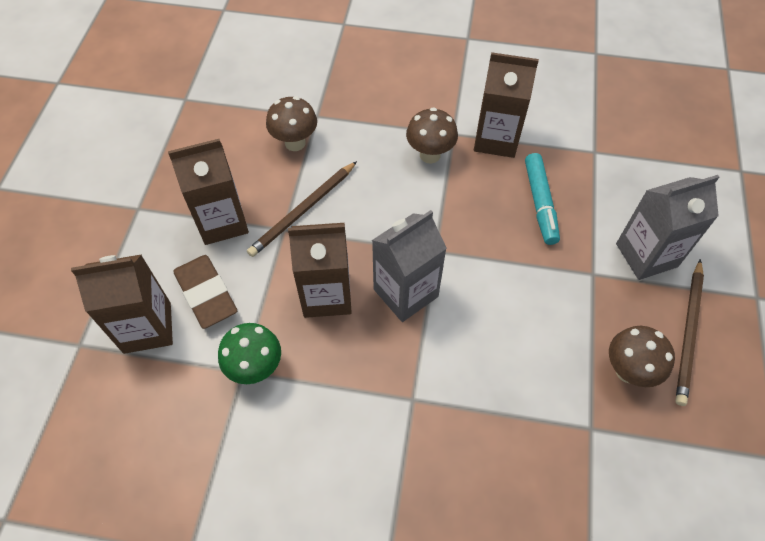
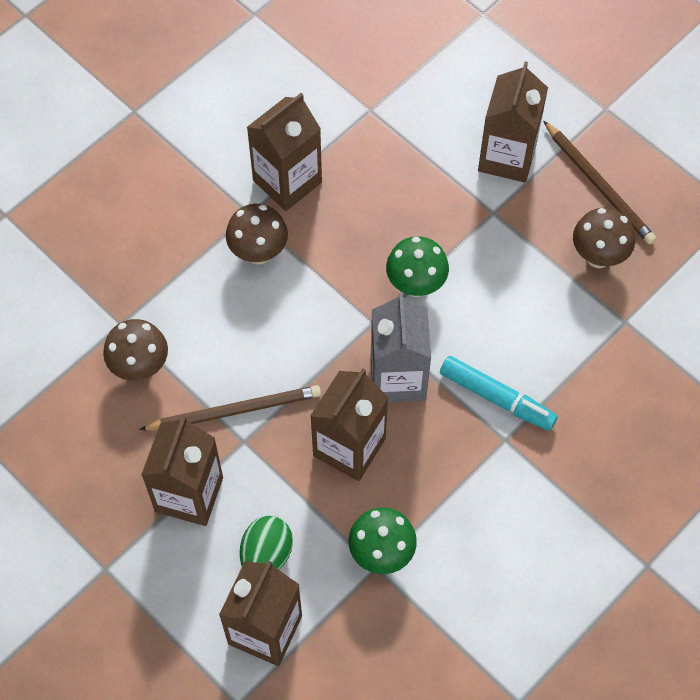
camera: 55 degrees left, 5 degrees up
(206, 294) = (266, 555): brown eraser -> green egg
(303, 211) = (235, 410): brown pencil -> brown pencil turned 90 degrees counterclockwise
(488, 259) = (416, 285): none -> green mushroom
(540, 203) = (389, 199): turquoise marker -> turquoise marker (497, 398)
(646, 255) = (507, 157): grey carton -> brown carton

